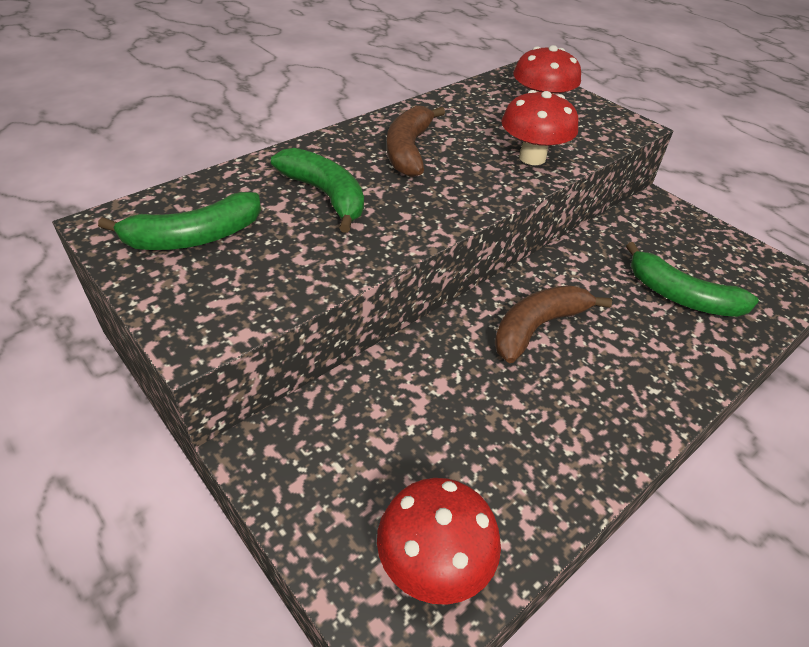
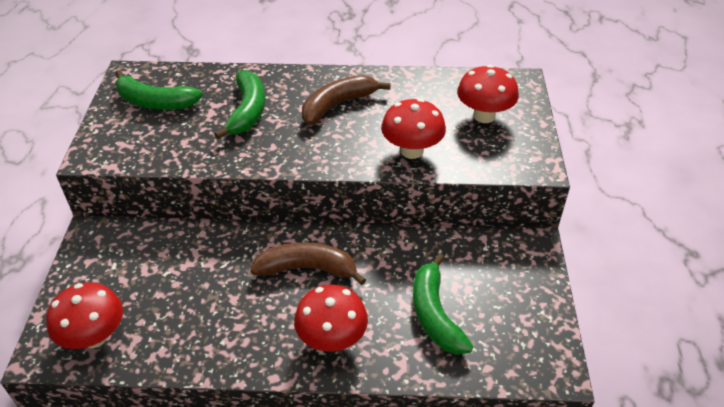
camera: 45 degrees right, 0 degrees up
(647, 373) = (332, 339): none -> red mushroom

